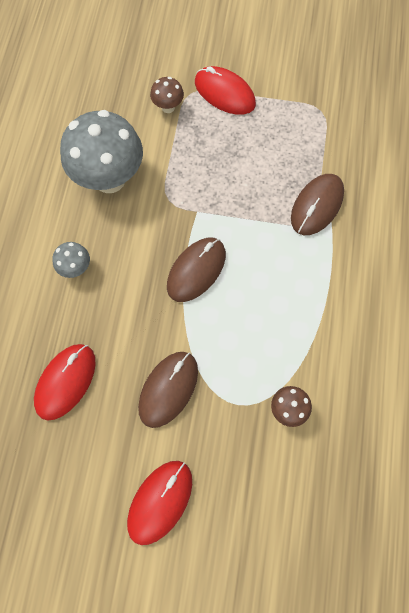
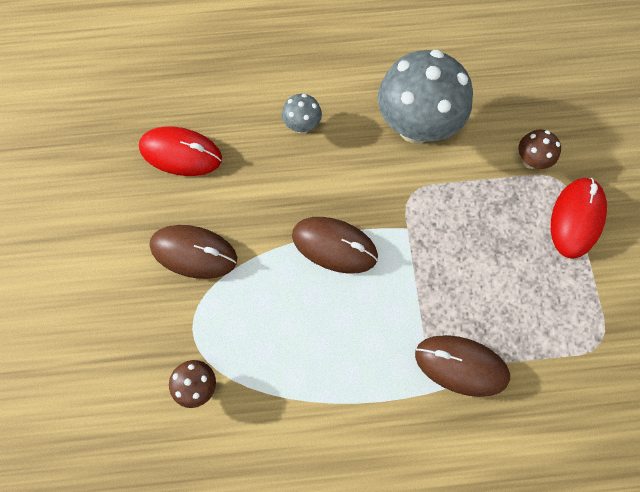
camera: 75 degrees right, 0 degrees up
(160, 501) = (78, 275): red mouse -> none

